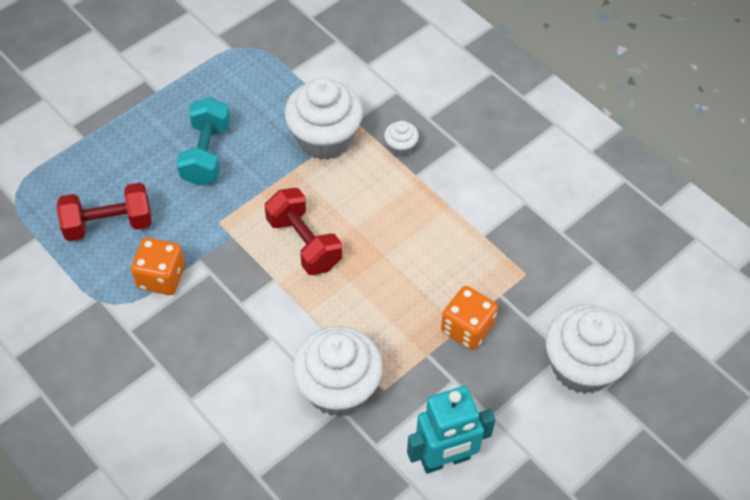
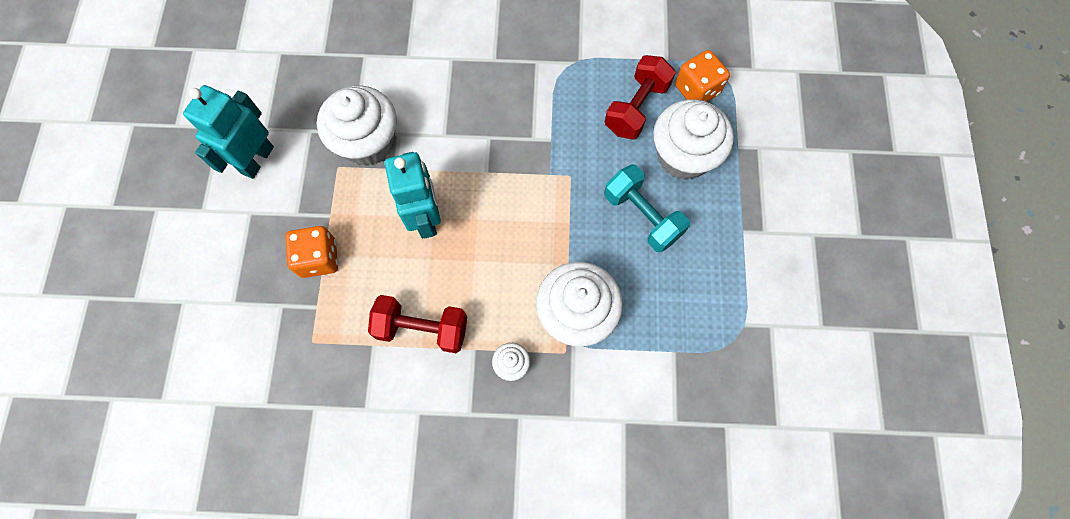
camera: 135 degrees right, 15 degrees up
(161, 277) = (558, 107): orange dice -> orange dice (697, 90)
(304, 243) = (495, 215): red dumbbell -> red dumbbell (422, 328)
(356, 286) = (426, 218): none -> turquoise robot
(582, 366) = (211, 304): white cupcake -> white cupcake (683, 155)

